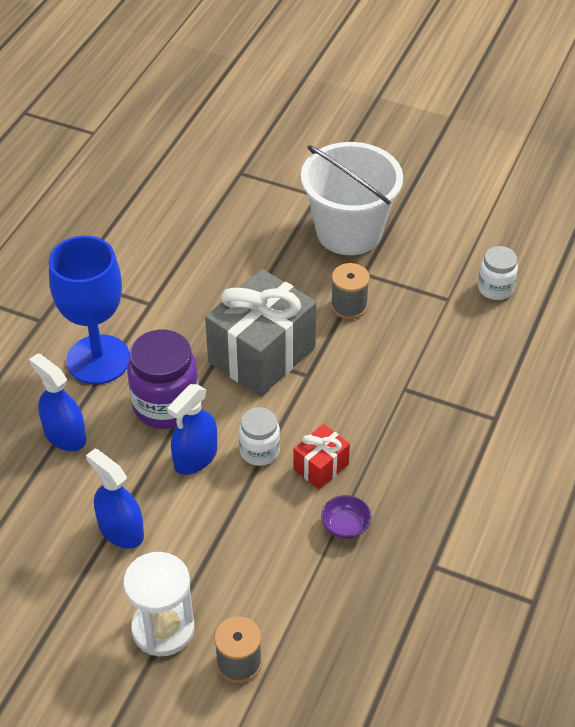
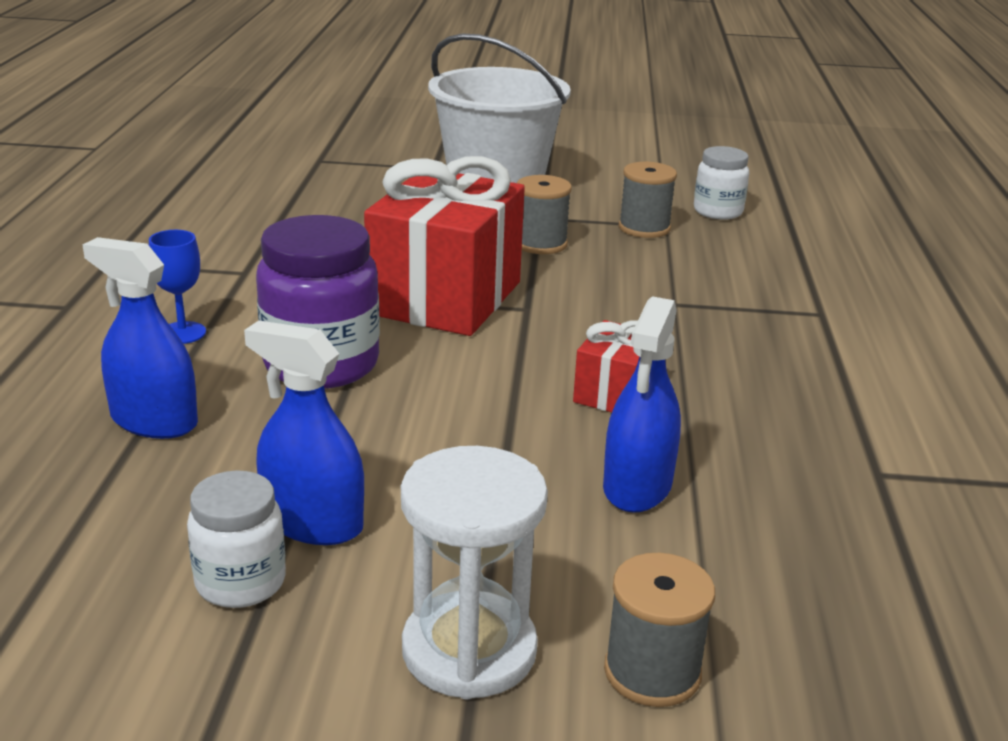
camera: 20 degrees left, 20 degrees down
(98, 359) = (182, 333): blue goblet -> blue goblet, size x0.42
(195, 457) = (402, 412): blue spray bottle -> blue spray bottle (637, 486)
(259, 451) = (505, 391): white jar -> white jar (240, 582)
(262, 355) = (445, 298): grey gift -> red gift
(345, 526) = (703, 451): purple bowl -> none
(430, 300) = (644, 228): none -> grey spool

